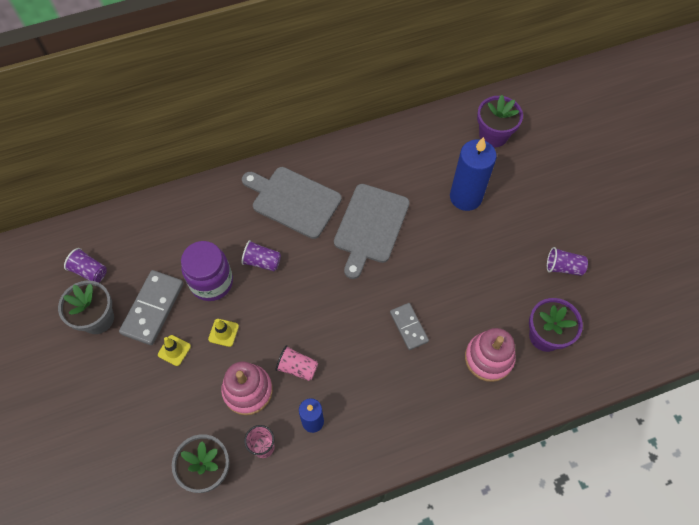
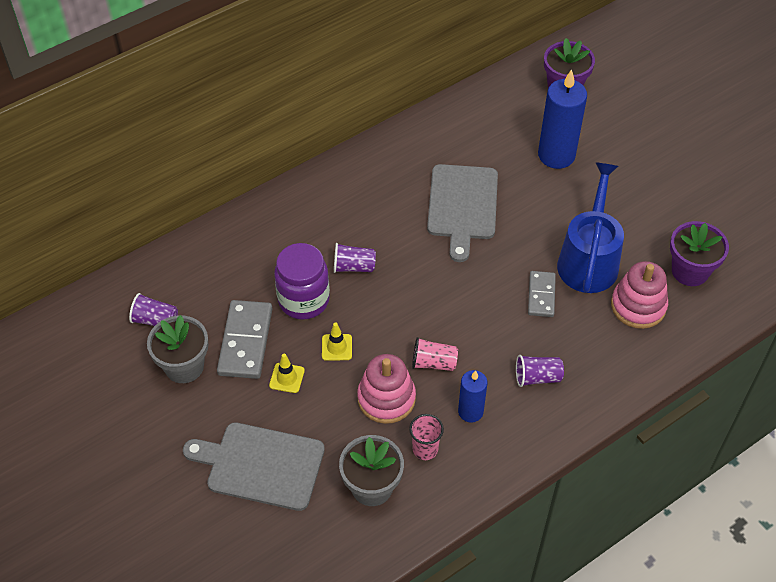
camera: 15 degrees left, 10 degrees down
(293, 201) = (366, 198): grey cutting board -> grey cutting board (261, 465)
(408, 327) = (541, 295): grey domino -> grey domino turned 45 degrees clockwise
(460, 303) = (588, 260): none -> blue watering can
(563, 267) = (685, 201): purple cup -> purple cup (537, 377)

